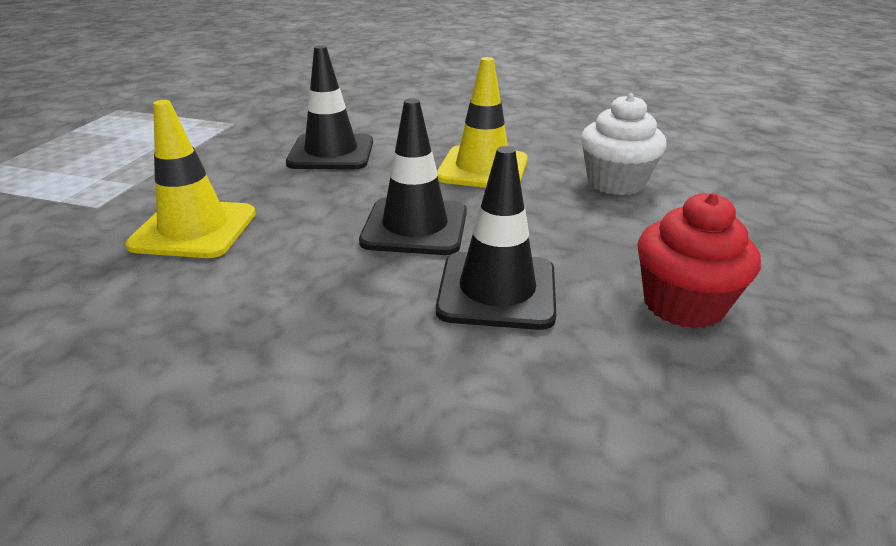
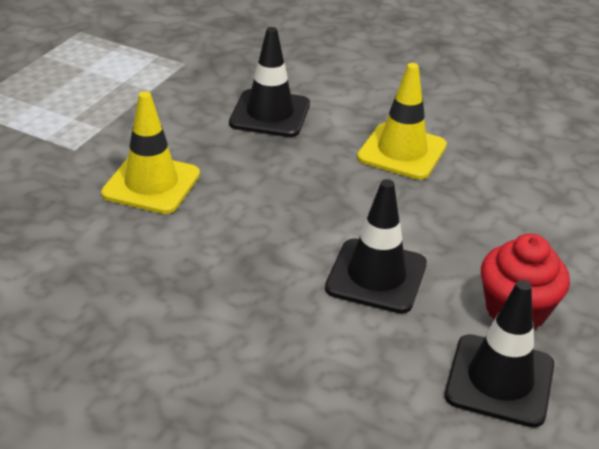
camera: 10 degrees right, 5 degrees up
(415, 227) = (327, 207): black traffic cone -> black traffic cone (499, 380)
(615, 182) = (517, 184): white cupcake -> none

